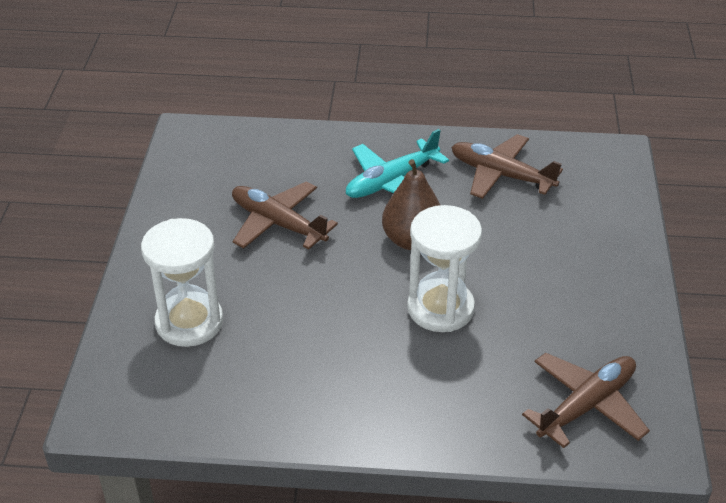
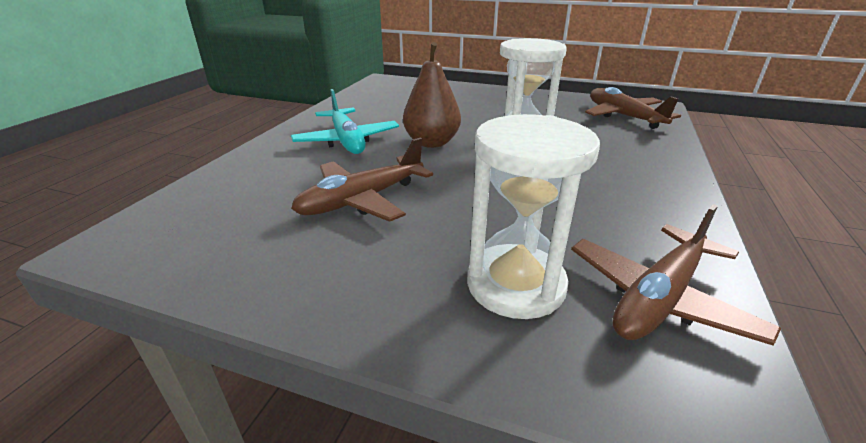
camera: 75 degrees left, 10 degrees down
(501, 175) = (376, 107): brown plane -> brown plane (659, 297)

